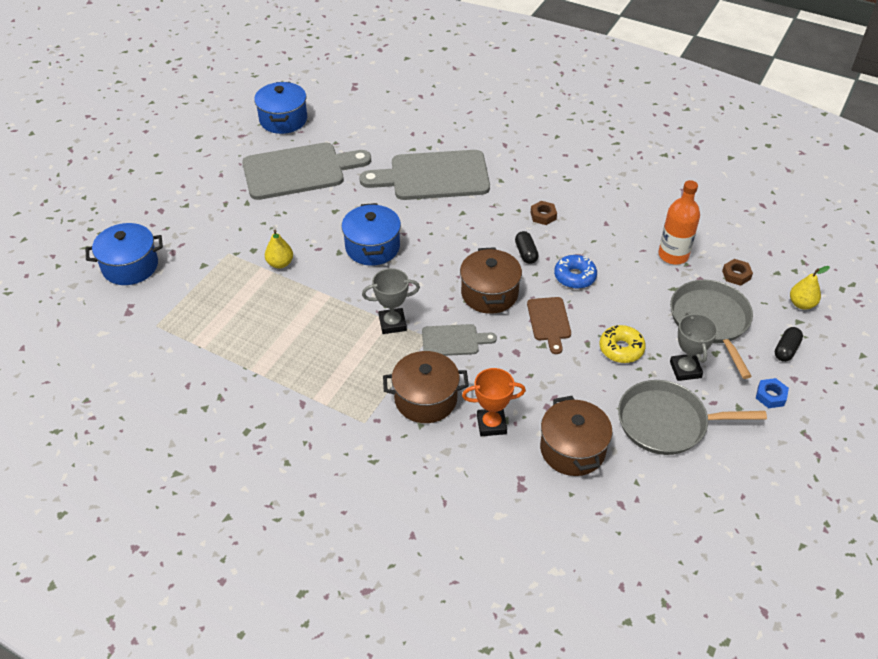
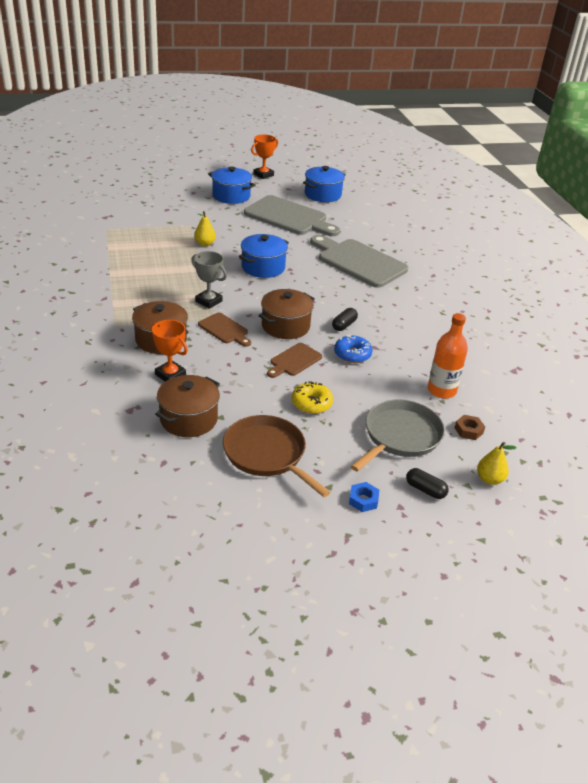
camera: 45 degrees right, 10 degrees down
(130, 266) = (139, 203): blue pot -> blue pot (231, 196)
(189, 135) = (263, 175): none -> orange trophy
(453, 340) = (224, 329): grey cutting board -> brown cutting board
(543, 216) = (390, 317): brown nut -> none
(666, 423) = (267, 454): grey pan -> brown pan
(685, 370) = (332, 443): grey trophy -> none
(786, 350) = (425, 490): black capsule -> black capsule turned 45 degrees clockwise

